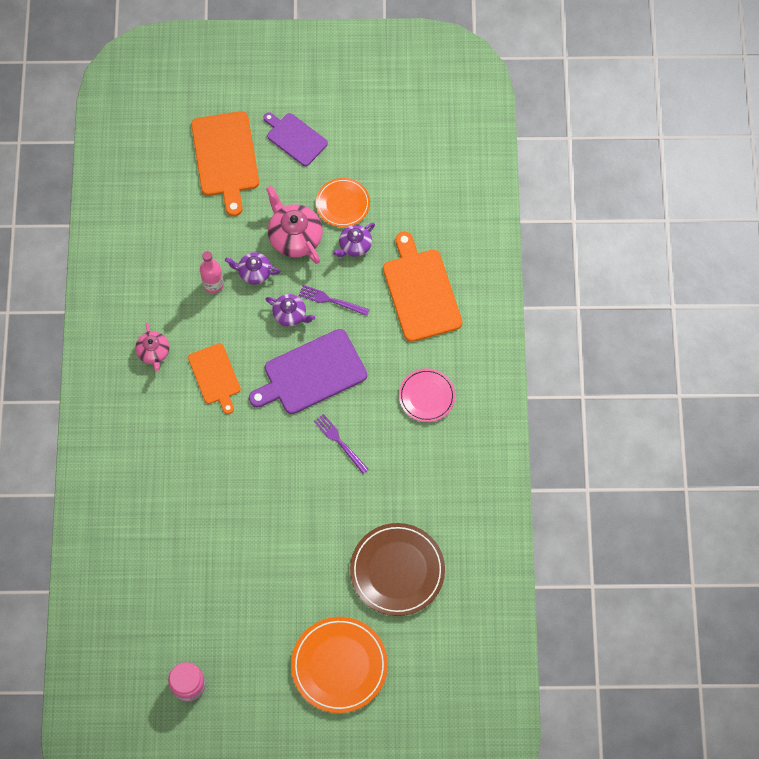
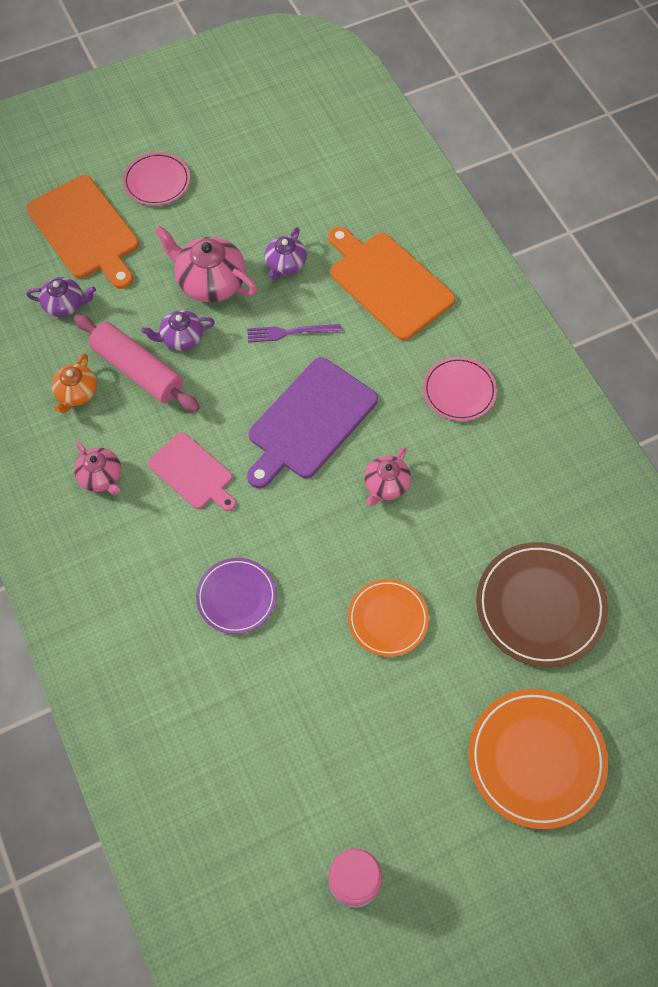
camera: 25 degrees left, 5 degrees down
(164, 283) = (76, 393): none -> orange teapot
(203, 475) = (236, 597): none -> purple plate
(213, 284) = (138, 370): pink bottle -> pink rolling pin
(215, 376) = (193, 473): orange cutting board -> pink cutting board
(290, 314) = (249, 367): purple teapot -> purple teapot (65, 305)
(295, 138) = (157, 181): purple cutting board -> pink plate
(340, 442) = (386, 485): purple fork -> pink teapot
(343, 204) = (248, 227): orange plate -> orange plate (388, 619)

